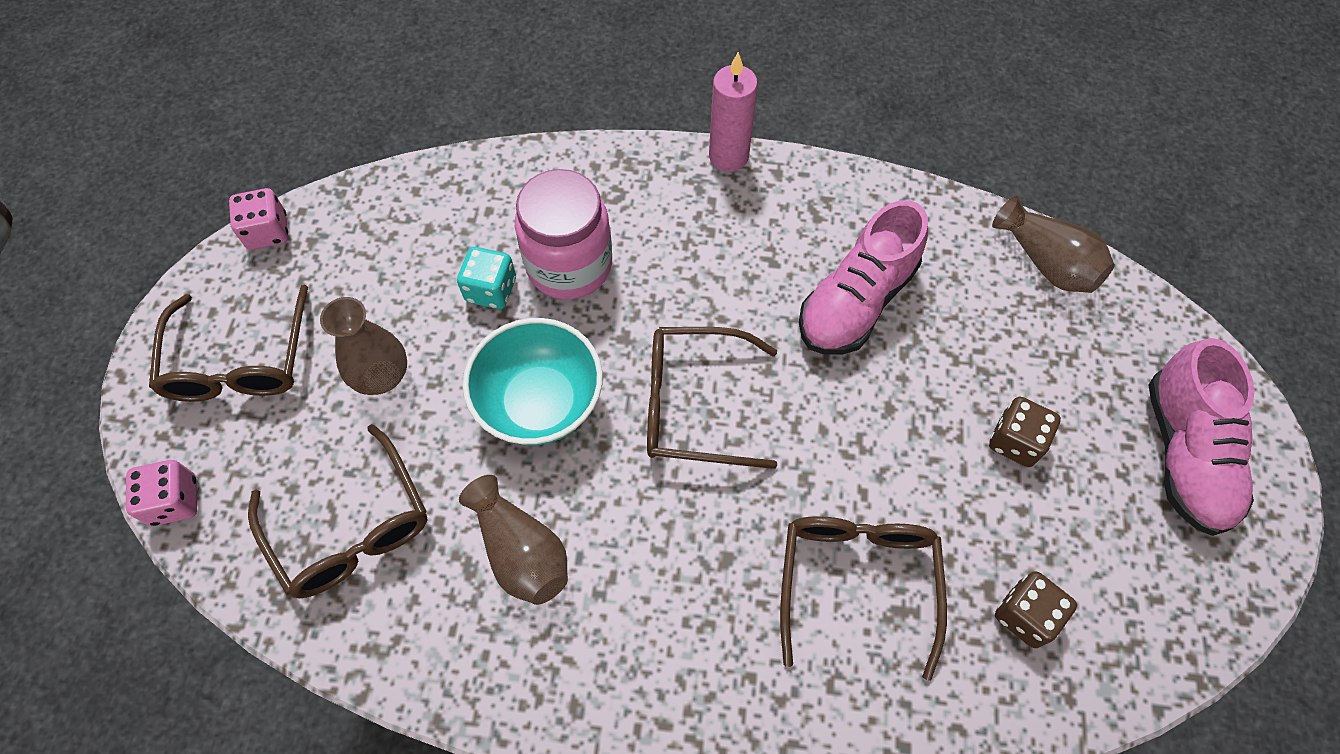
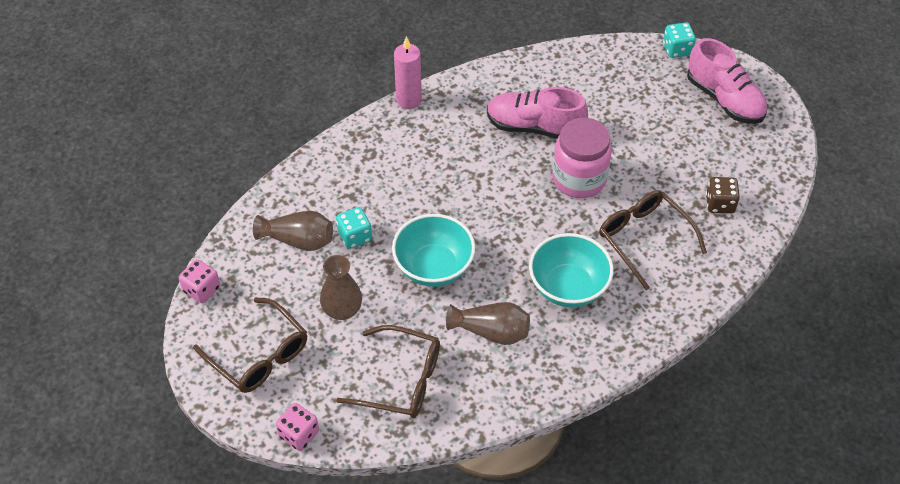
camera: 40 degrees left, 10 degrees down
(569, 265) = (382, 199): pink jar -> pink jar (579, 179)
(681, 570) = (568, 287): none -> turquoise bowl
(695, 405) = (506, 218): brown glasses -> none
(856, 301) = (534, 127): pink shoe -> pink shoe turned 105 degrees clockwise
(1015, 441) = (655, 140): brown dice -> none
(1046, 262) = (600, 56): brown vase -> brown vase (298, 240)
(1175, 326) = (677, 49): none -> turquoise dice

